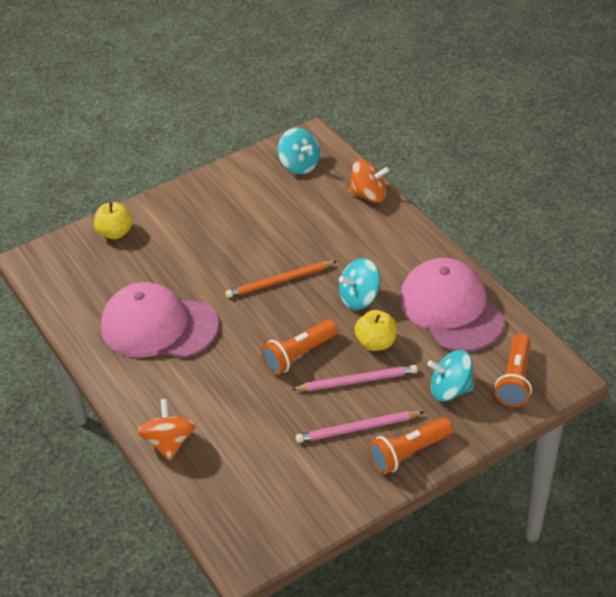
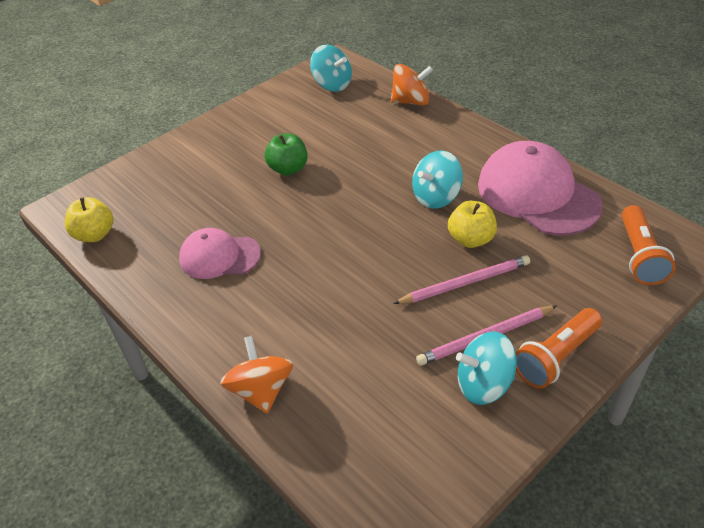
camera: 10 degrees left, 0 degrees up
(115, 233) = (152, 169): yellow apple -> yellow apple (95, 234)
(158, 326) = (219, 256): pink cap -> pink cap, size x0.60
(236, 251) = (288, 169): none -> green apple
(279, 281) = (344, 192): orange pencil -> none
(298, 355) = (389, 265): orange flashlight -> none
(450, 390) = (573, 277): turquoise spinning top -> turquoise spinning top (484, 384)

